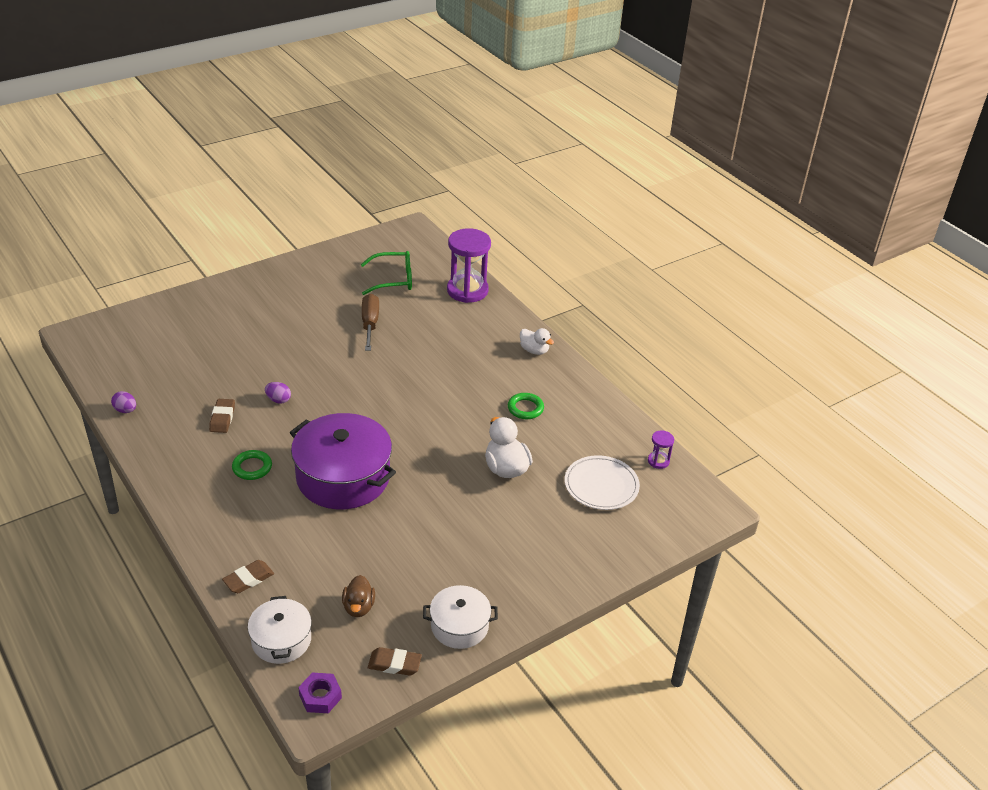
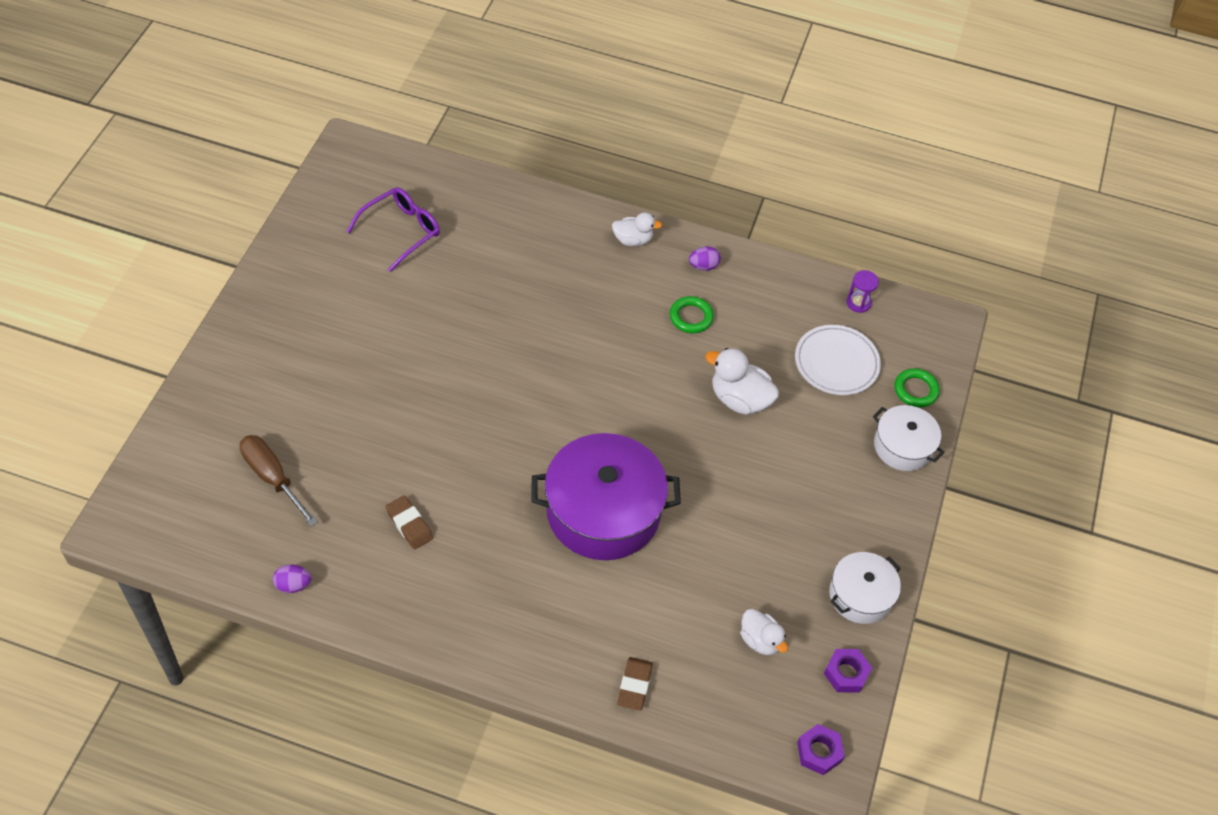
camera: 40 degrees left, 15 degrees up
(252, 467) = (504, 562): green ring -> green ring (915, 390)
(278, 400) = (443, 464): purple egg -> purple egg (703, 266)
(281, 640) = (730, 724): white pot -> white pot (903, 446)
(358, 607) = (760, 640): brown duck -> white duck
(370, 324) = (437, 306): brown screwdriver -> brown screwdriver (272, 477)
(393, 279) = (401, 231): green glasses -> purple glasses
(394, 664) = (846, 673): brown eraser -> purple nut
(467, 290) = (493, 201): purple hourglass -> none

